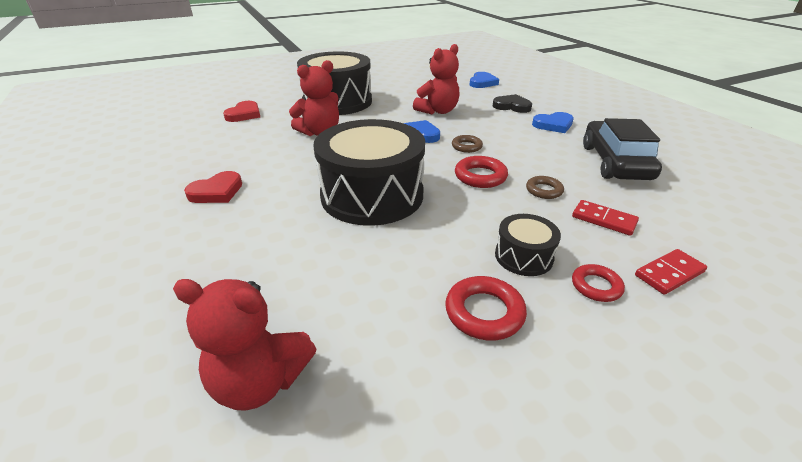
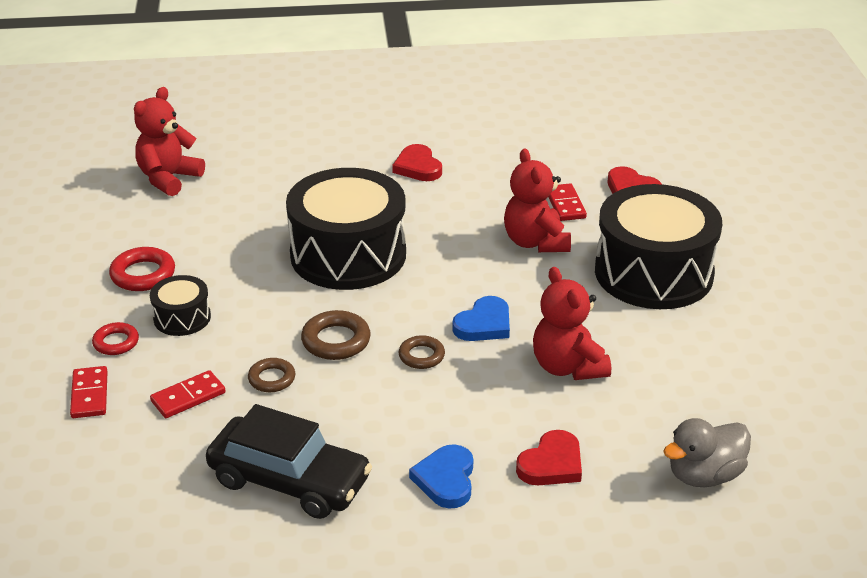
camera: 110 degrees right, 0 degrees up
(269, 130) = (565, 205): none -> red domino
(480, 176) = (336, 341): red ring -> brown ring
(482, 83) = (704, 475): blue heart -> grey duck
(512, 106) = (551, 464): black heart -> red heart

